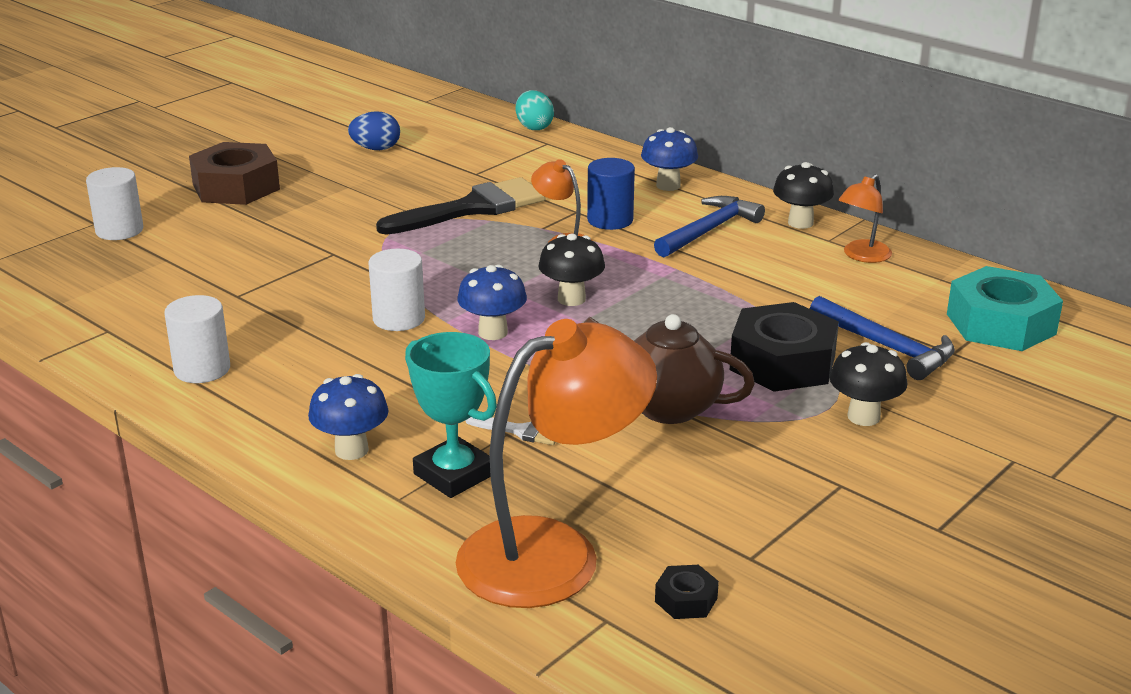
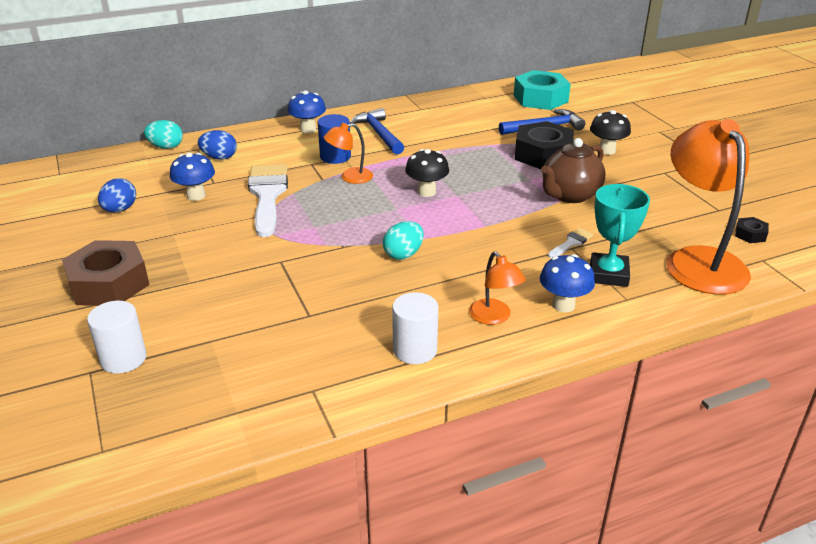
camera: 65 degrees left, 5 degrees up
(399, 319) = (403, 254): white cylinder -> turquoise egg
(454, 474) = (608, 274): turquoise trophy -> turquoise trophy turned 60 degrees counterclockwise
(472, 208) = (267, 195): black brush -> white brush
(493, 332) = (448, 226): blue mushroom -> blue mushroom (196, 196)
(537, 159) = (219, 158): none -> blue egg
(800, 223) = (394, 110): black mushroom -> none
(862, 256) = (447, 106): orange lamp -> orange lamp (494, 317)

